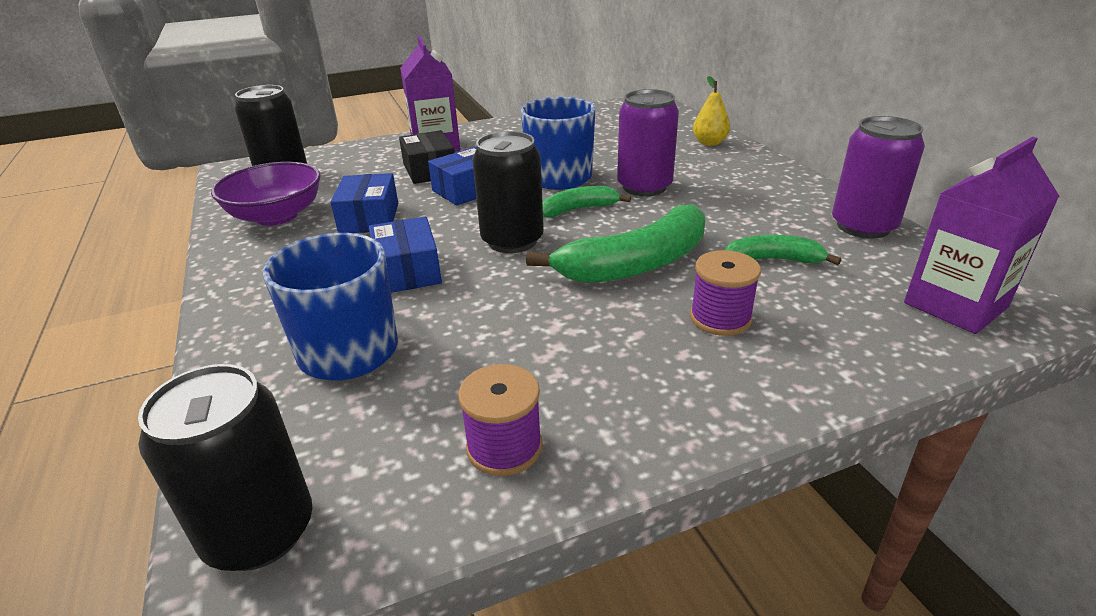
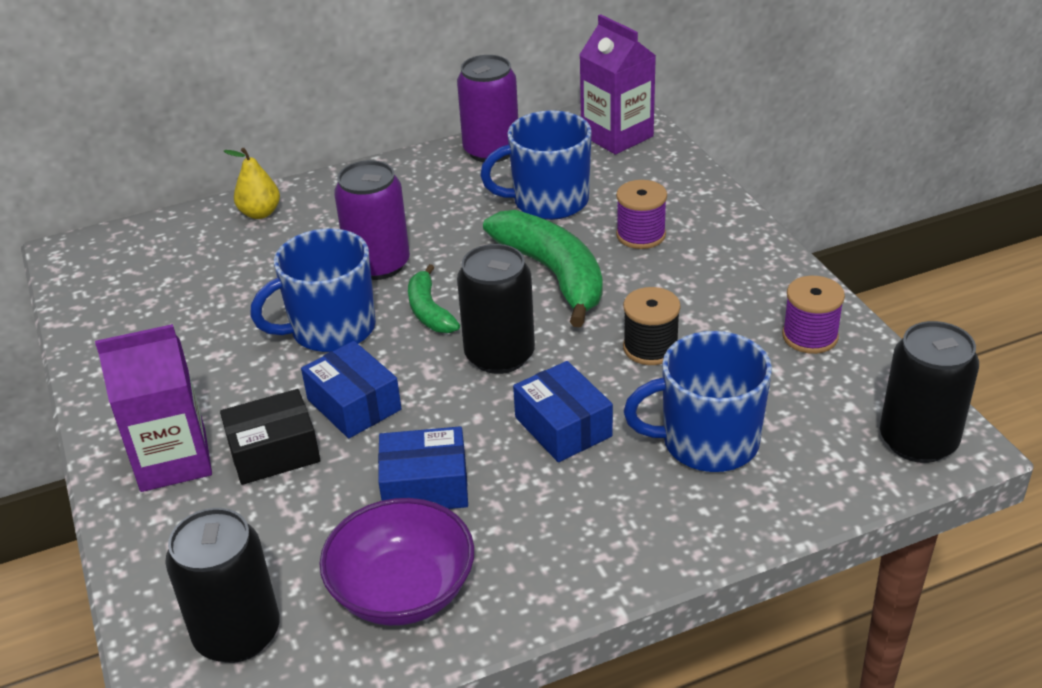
camera: 90 degrees left, 5 degrees up
(408, 271) = (563, 426): blue box -> blue box turned 75 degrees clockwise
(506, 319) = (650, 348): none -> black spool
(773, 260) = (548, 201): green banana -> blue mug

